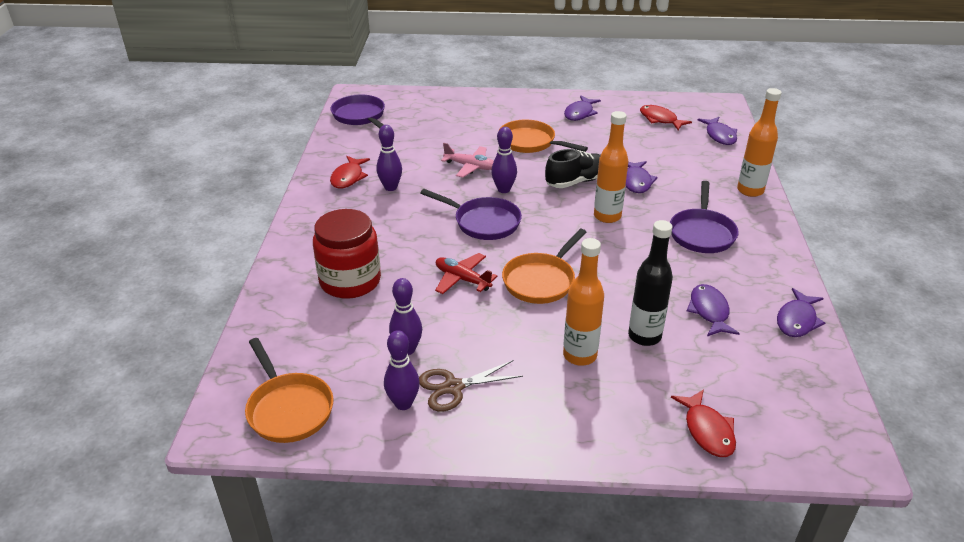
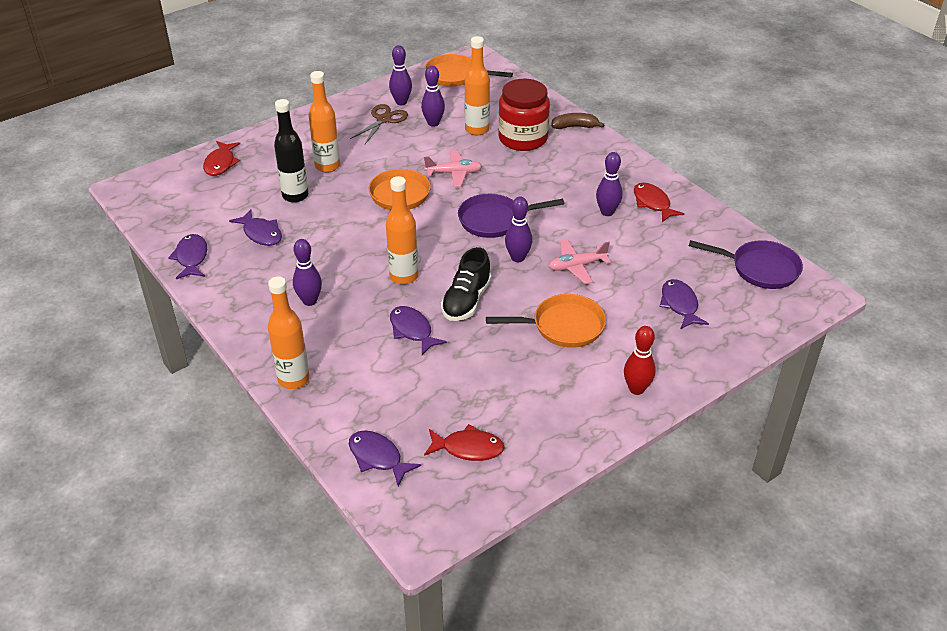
camera: 140 degrees right, 5 degrees up
(286, 267) = (575, 126): none -> brown banana
(376, 315) = (477, 129): none -> orange bottle
(462, 279) = (454, 173): red plane -> pink plane
(530, 103) = (636, 389): none -> red bowling pin
(580, 113) = (566, 404): purple fish -> purple fish (680, 305)
(702, 233) = (309, 301): purple pan -> purple bowling pin
(707, 430) = (221, 163): red fish -> red fish turned 120 degrees counterclockwise

